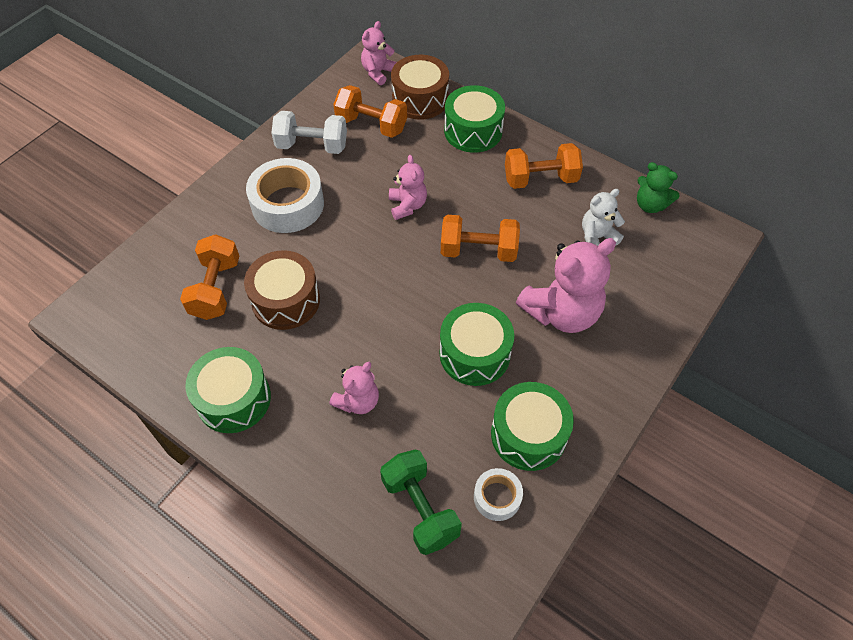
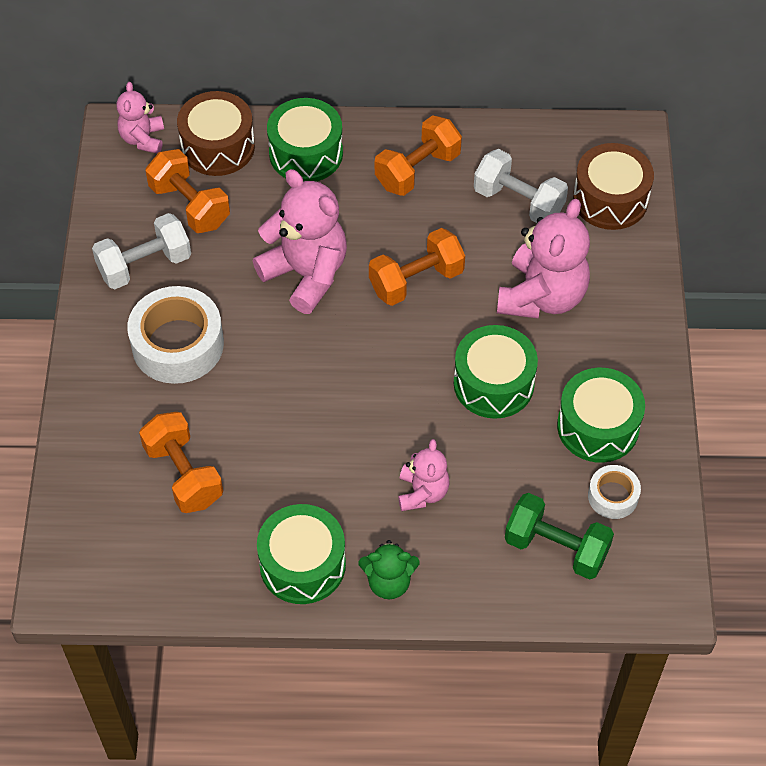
camera: 35 degrees left, 0 degrees up
(286, 300) = (267, 442): brown drum -> brown drum (610, 199)
(371, 125) = (190, 205): orange dumbbell -> orange dumbbell turned 60 degrees clockwise
(407, 206) = (306, 274): pink teddy bear -> pink teddy bear, size x1.80
(597, 237) = (518, 202): white teddy bear -> white dumbbell
(650, 205) = (543, 139): green teddy bear -> green teddy bear (389, 582)

